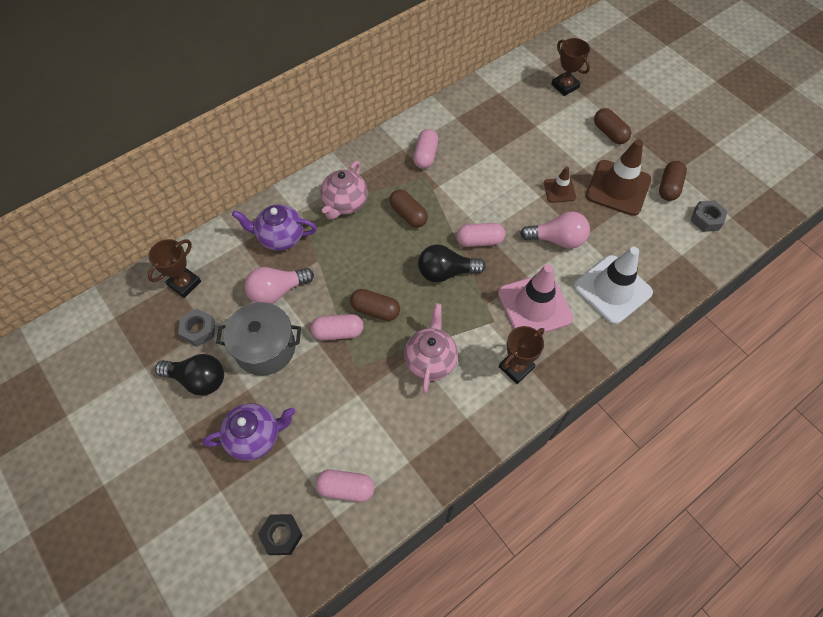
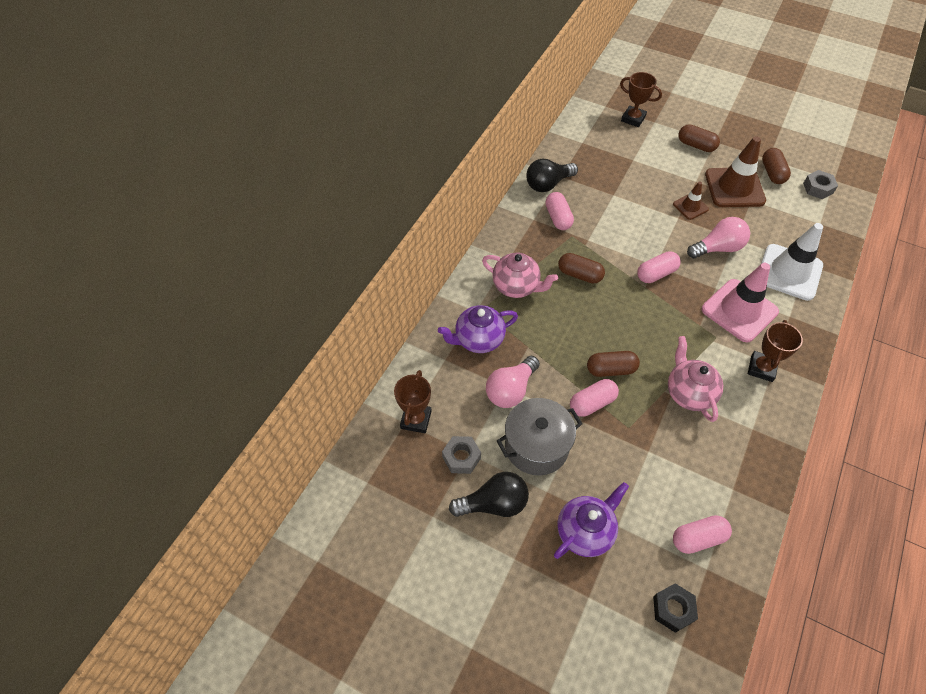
camera: 25 degrees left, 5 degrees down
(345, 204) = (516, 286): pink teapot -> pink teapot turned 60 degrees counterclockwise
(446, 272) = (647, 312): black light bulb -> black light bulb (548, 184)

